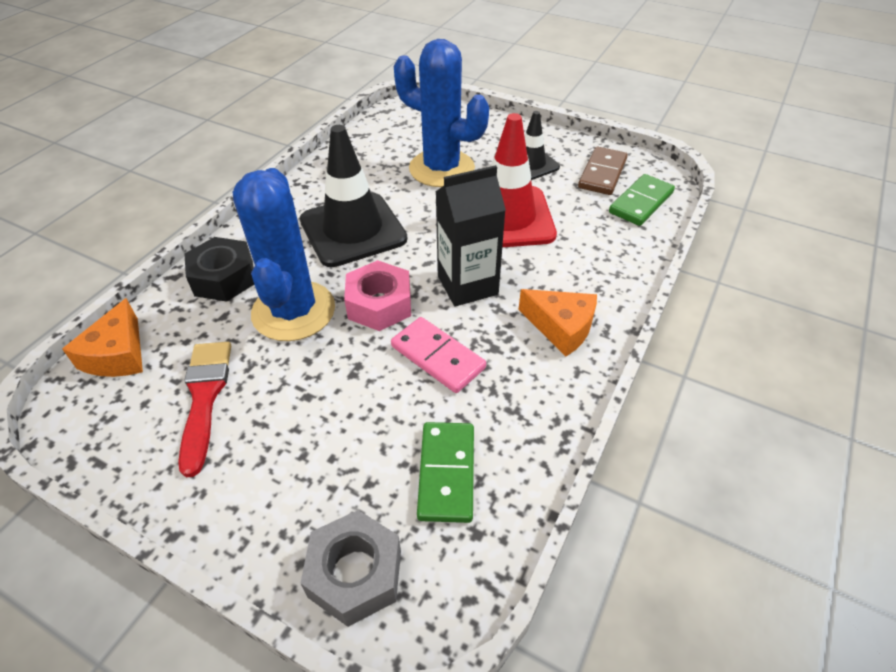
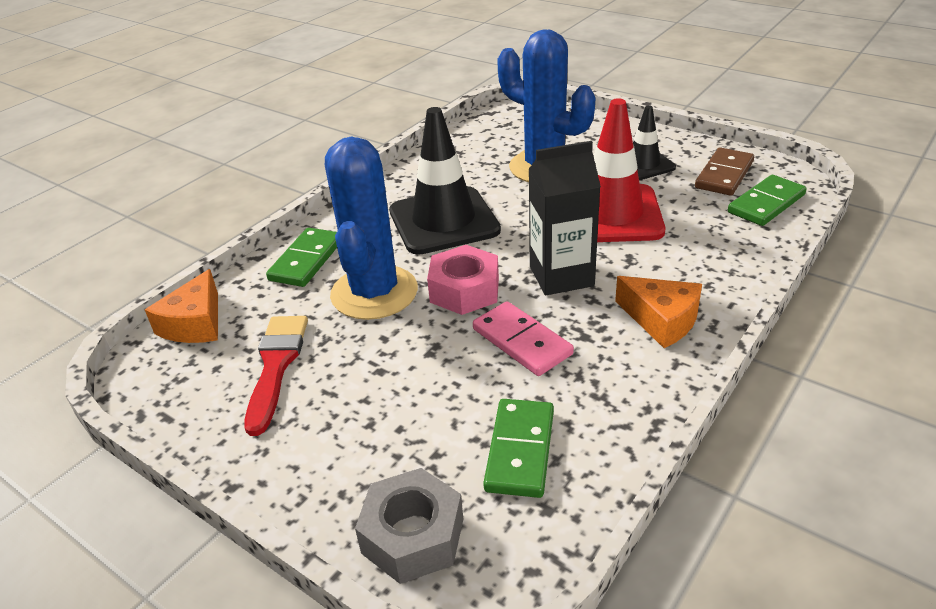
camera: 10 degrees right, 10 degrees down
(224, 278) = (307, 260): black nut -> green domino

